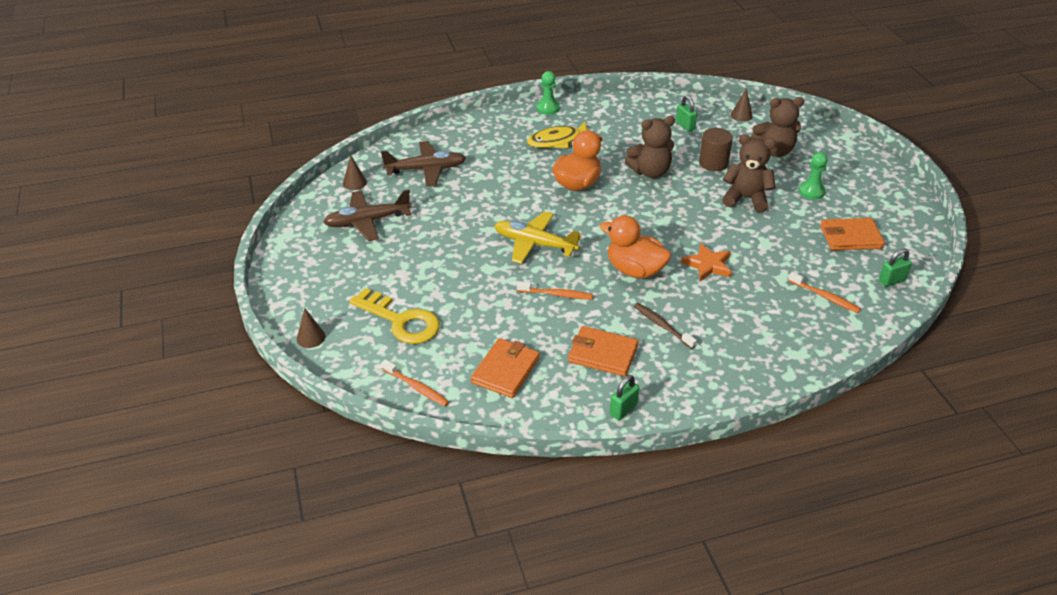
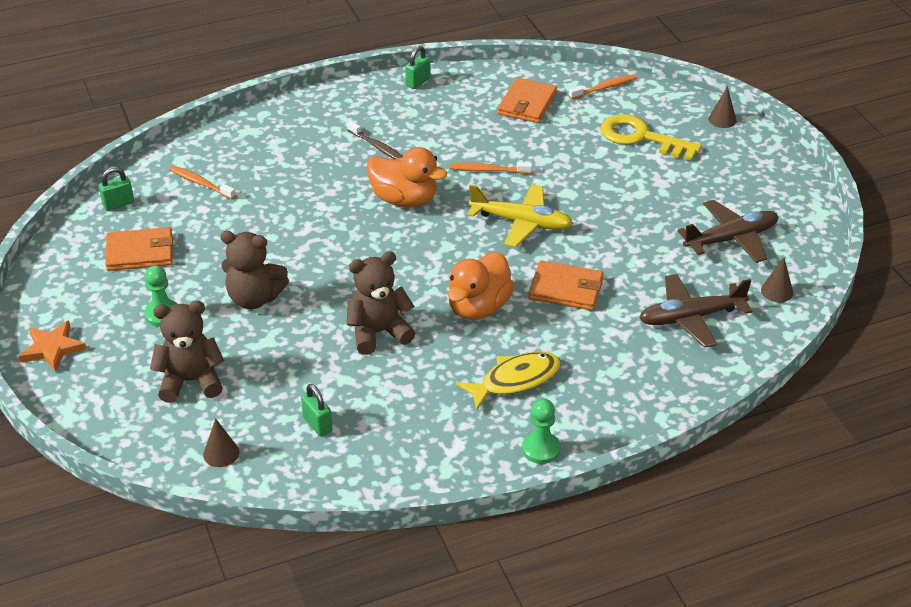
camera: 175 degrees right, 0 degrees up
(416, 387) = (604, 88): orange toothbrush -> orange toothbrush turned 120 degrees clockwise
(602, 354) = (437, 121): orange wallet -> orange wallet (566, 289)
(708, 265) = (321, 210): orange star -> orange star (52, 348)
(713, 163) = (286, 353): brown cylinder -> none

